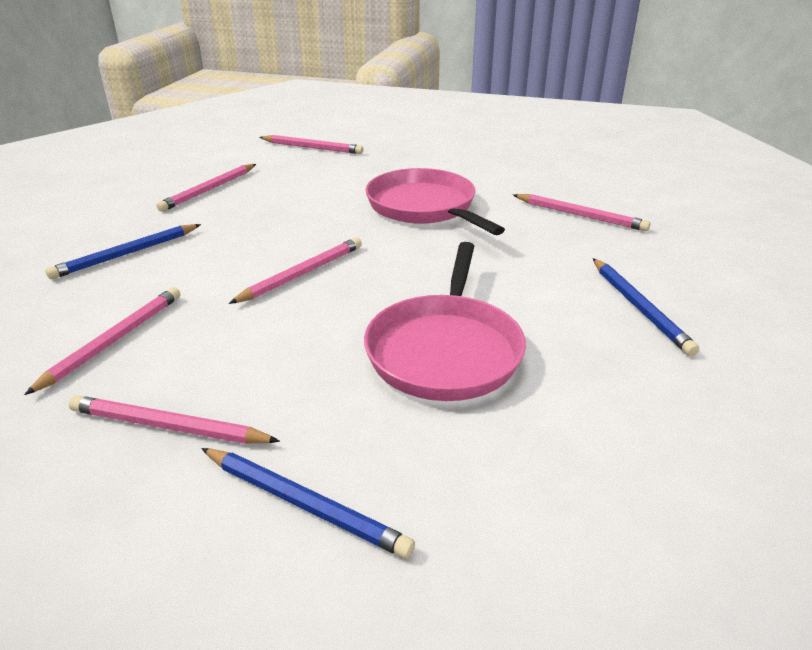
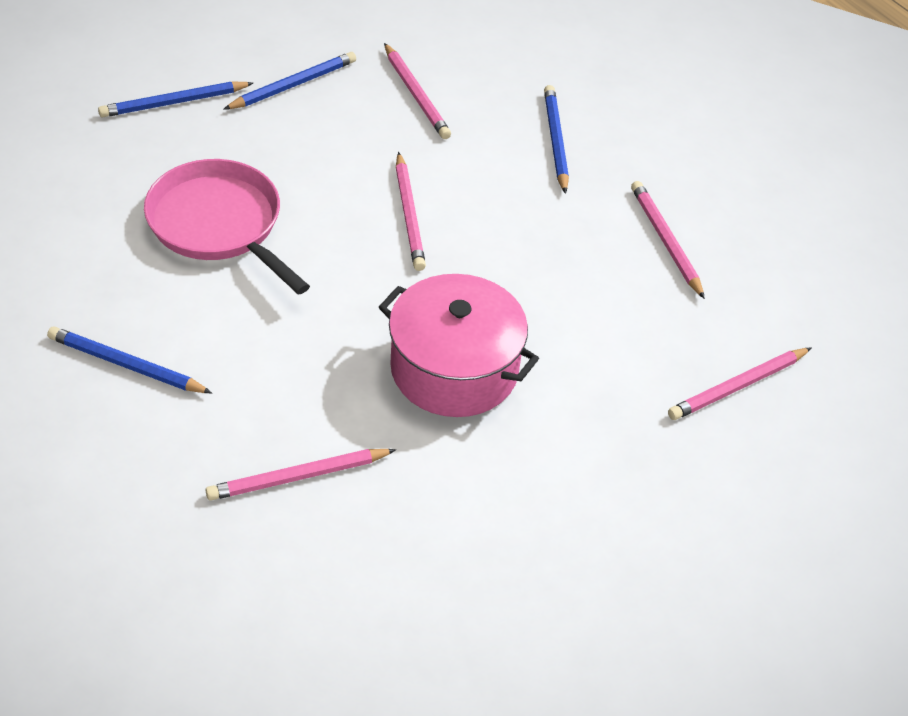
camera: 125 degrees right, 15 degrees up
(169, 426) = (293, 85): pink pencil -> blue pencil
(424, 207) = (454, 369): pink pan -> pink pot

